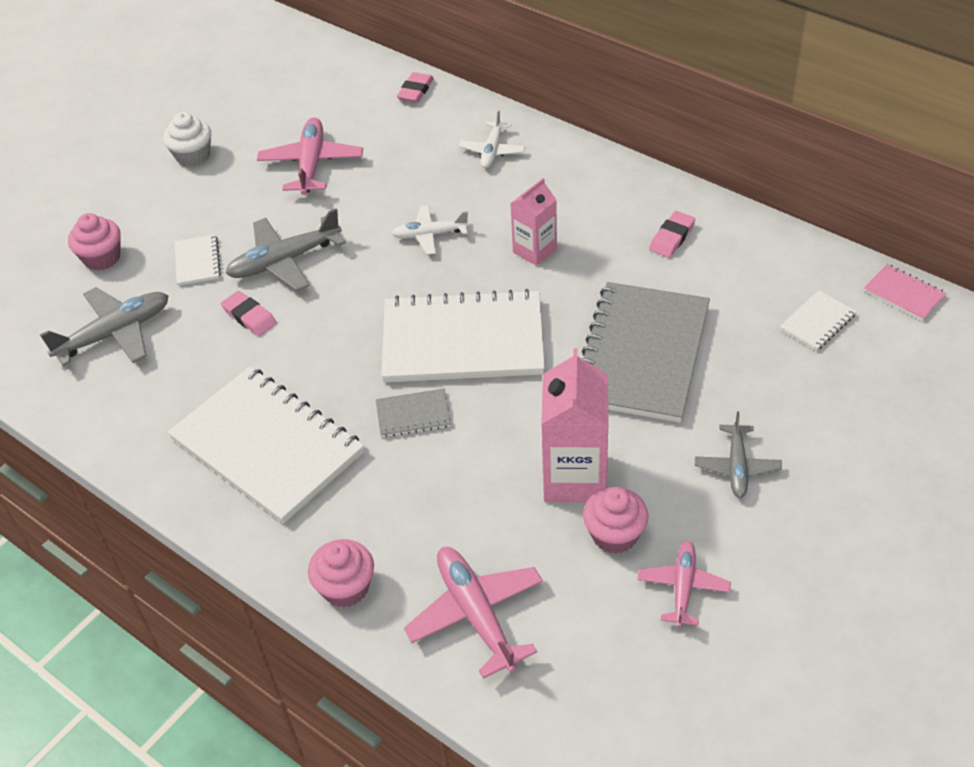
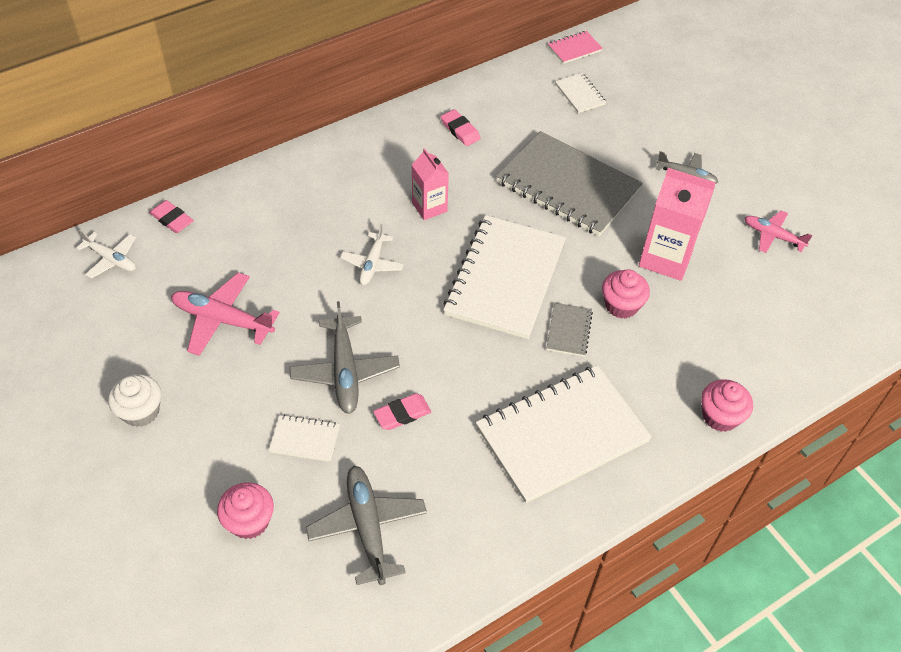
camera: 75 degrees left, 5 degrees up
(476, 614) = (764, 347): pink plane -> none
(492, 151) = (293, 195): white plane -> white plane (111, 259)
(614, 535) = (721, 254): pink cupcake -> pink cupcake (621, 305)

